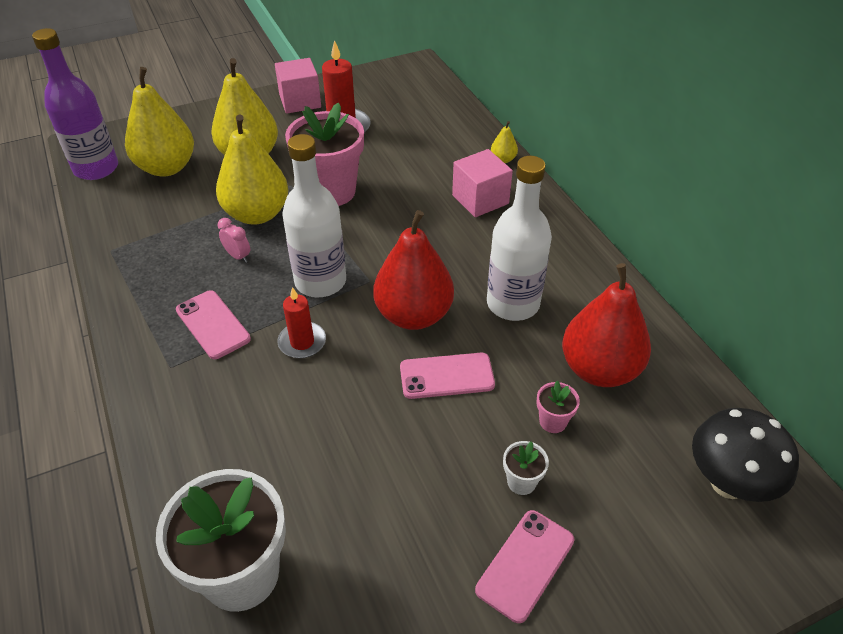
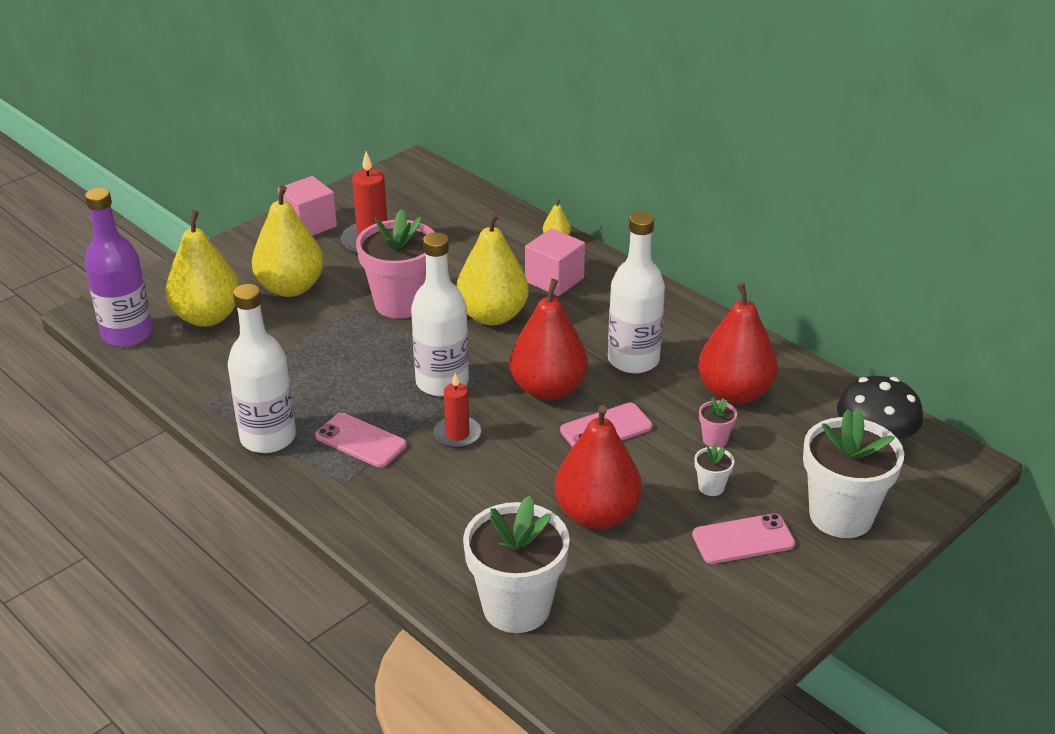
camera: 20 degrees left, 10 degrees down
(137, 299) = (268, 438): none -> white bottle
(238, 256) = (344, 379): pink clock -> none
(257, 214) = (337, 339): yellow pear -> yellow pear (492, 316)
(384, 480) = (597, 515): none -> red pear
(525, 564) = (743, 539): pink phone -> pink phone turned 60 degrees clockwise
(653, 569) = (841, 516): none -> white flower pot

